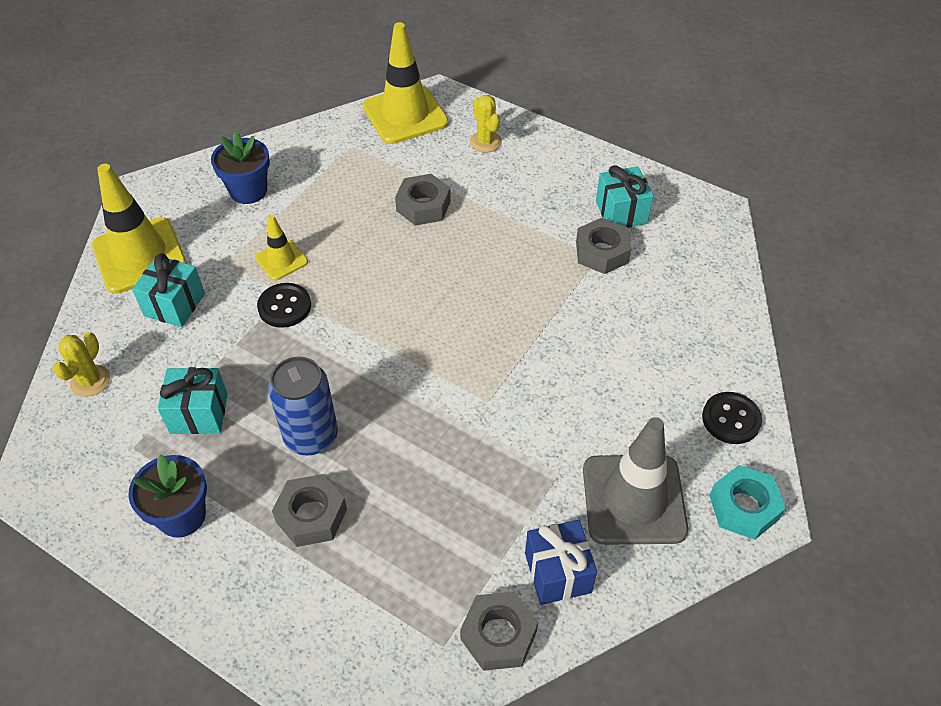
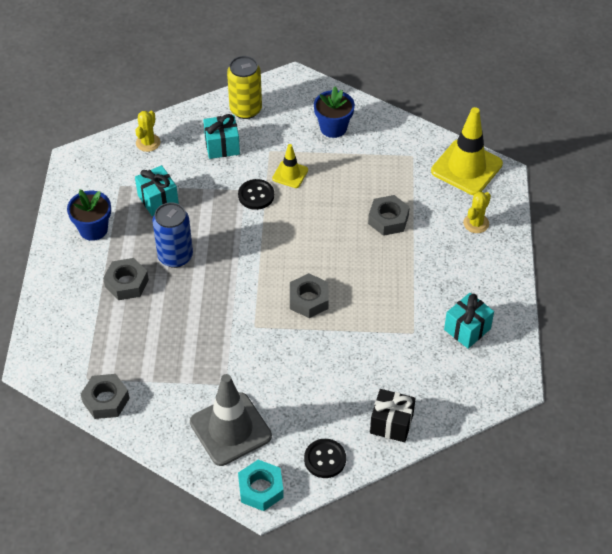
camera: 60 degrees right, 0 degrees up
(90, 381) = (148, 143): yellow cactus -> yellow cactus turned 60 degrees counterclockwise
(139, 255) = (245, 109): yellow traffic cone -> yellow can
(558, 573) = (159, 411): blue gift -> none
(602, 252) = (420, 333): grey nut -> grey nut (308, 300)
(712, 333) = (391, 424): none -> black gift

